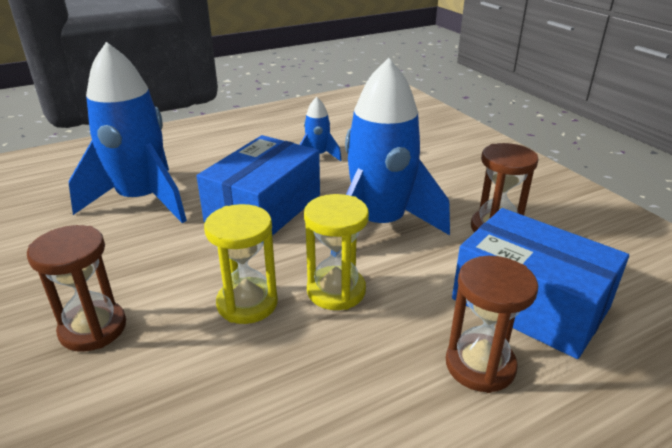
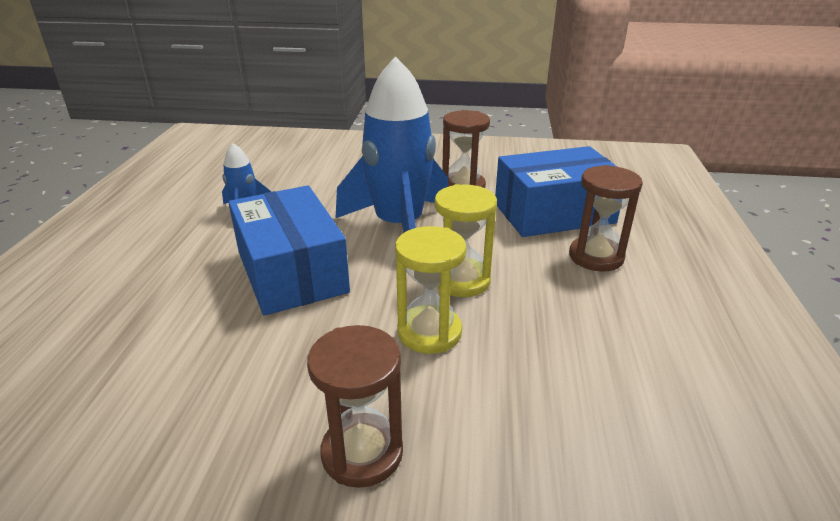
camera: 55 degrees left, 0 degrees up
(142, 200) = (148, 346): blue rocket -> none

